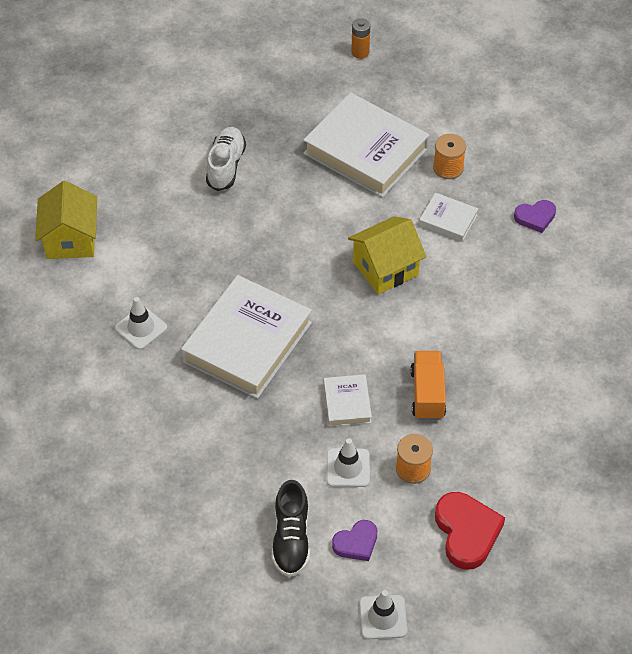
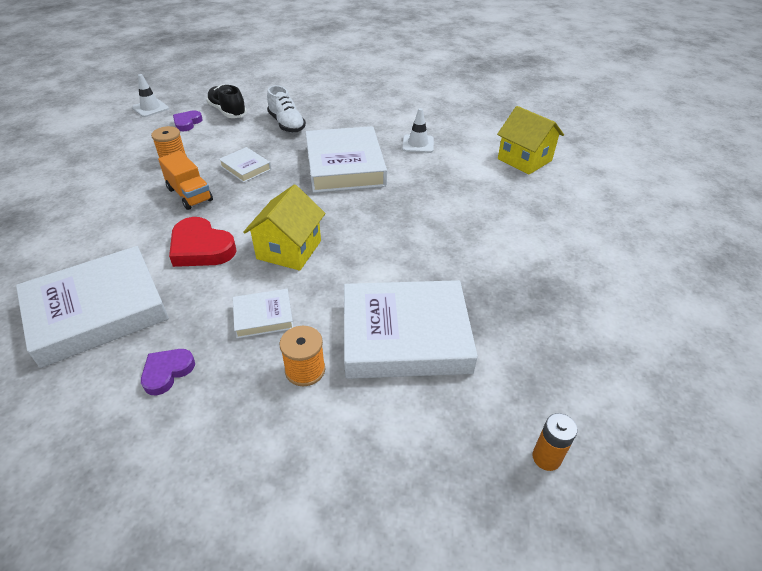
camera: 140 degrees right, 10 degrees down
(226, 166) = (502, 252): white shoe -> white shoe (287, 124)
(348, 468) = (218, 144): white traffic cone -> none
(466, 532) = (116, 150): red heart -> red heart (201, 248)
(564, 297) = (97, 311): none -> white book

